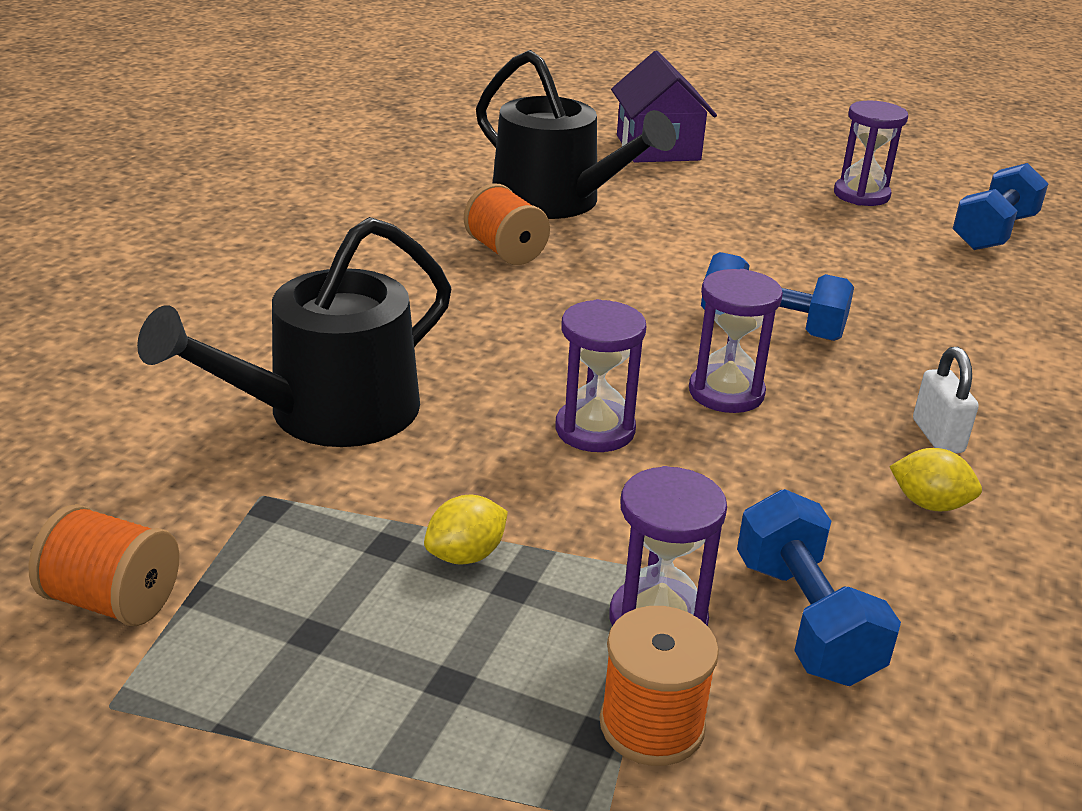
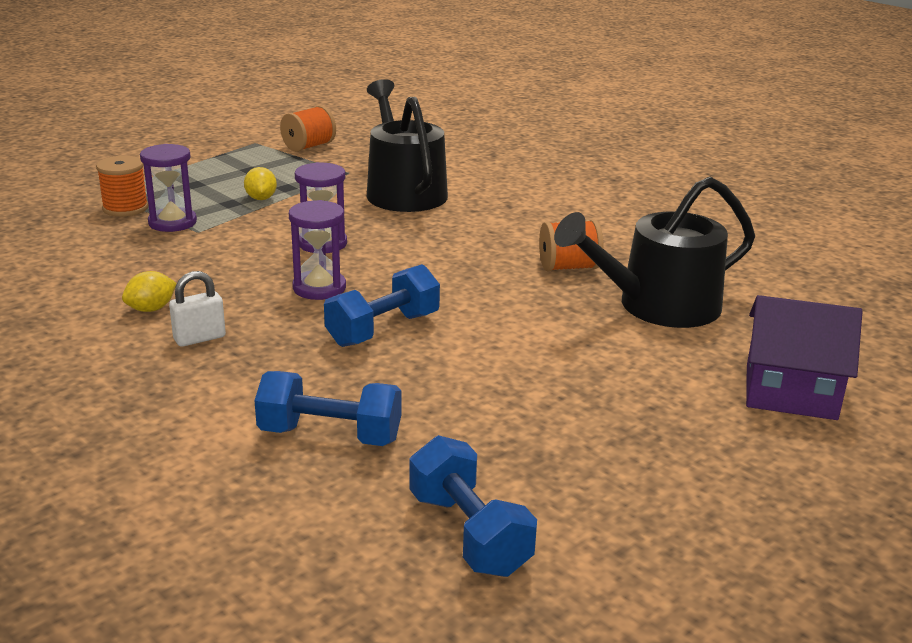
camera: 115 degrees right, 5 degrees down
(805, 619) = (128, 250): blue dumbbell -> blue dumbbell (330, 435)
(861, 195) = (614, 480): purple hourglass -> none
(937, 436) = (199, 338): white padlock -> white padlock turned 45 degrees counterclockwise

